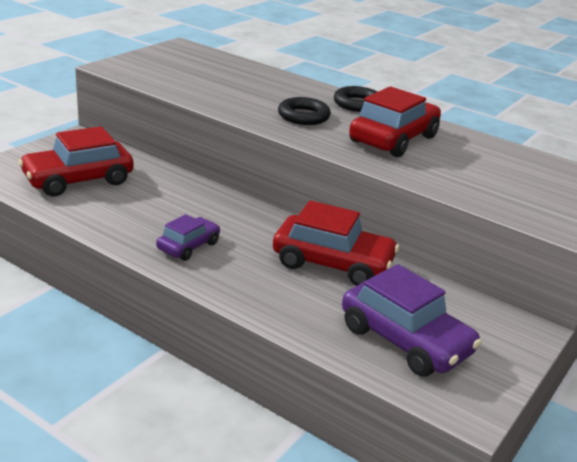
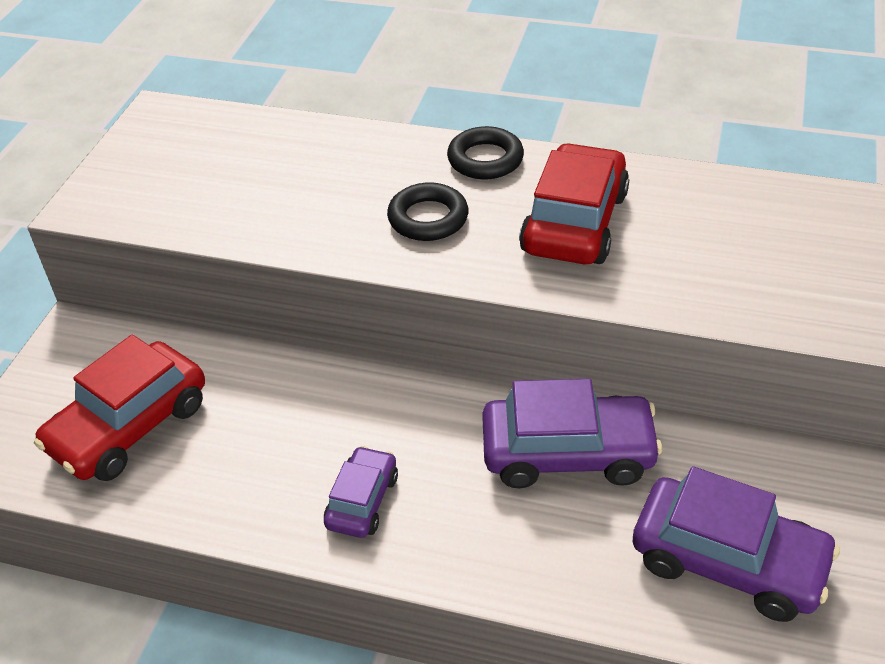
camera: 15 degrees left, 15 degrees up
(332, 263) = (567, 453): red car -> purple car

